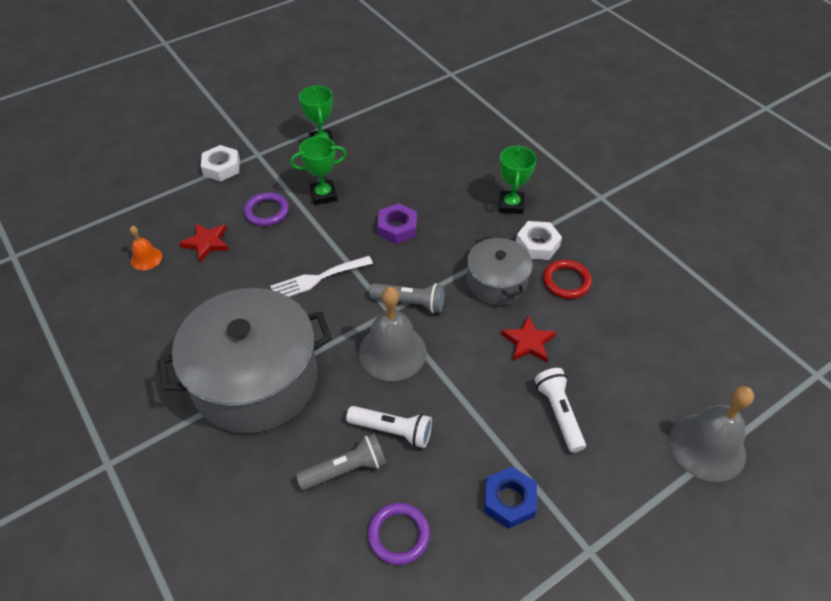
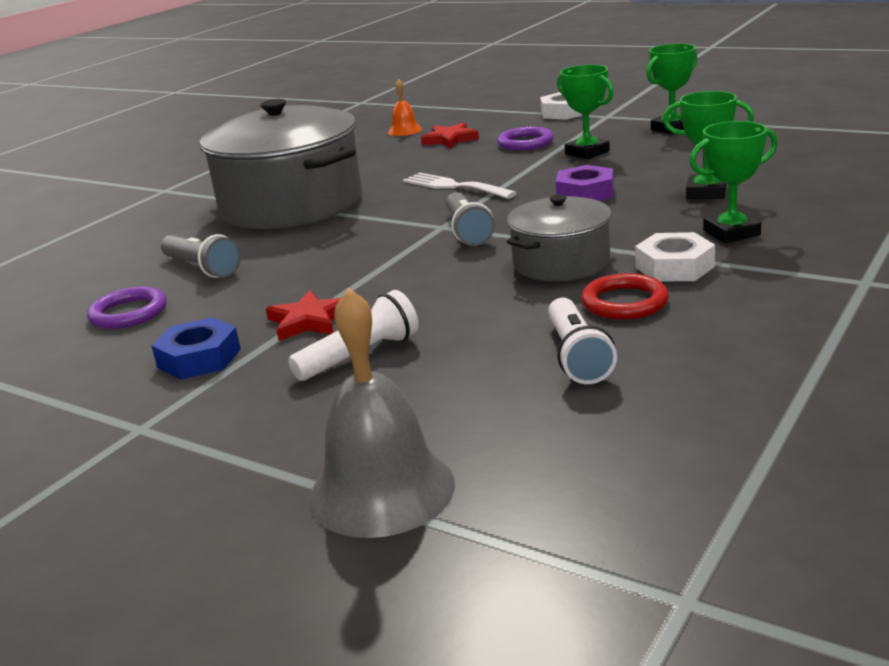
camera: 70 degrees right, 25 degrees down
(392, 352) = (381, 244): grey bell -> none
(392, 430) = (266, 274): white flashlight -> white flashlight (577, 356)
(446, 185) = (706, 192): none -> green trophy
(528, 342) = (472, 307): red star -> red star (309, 321)

